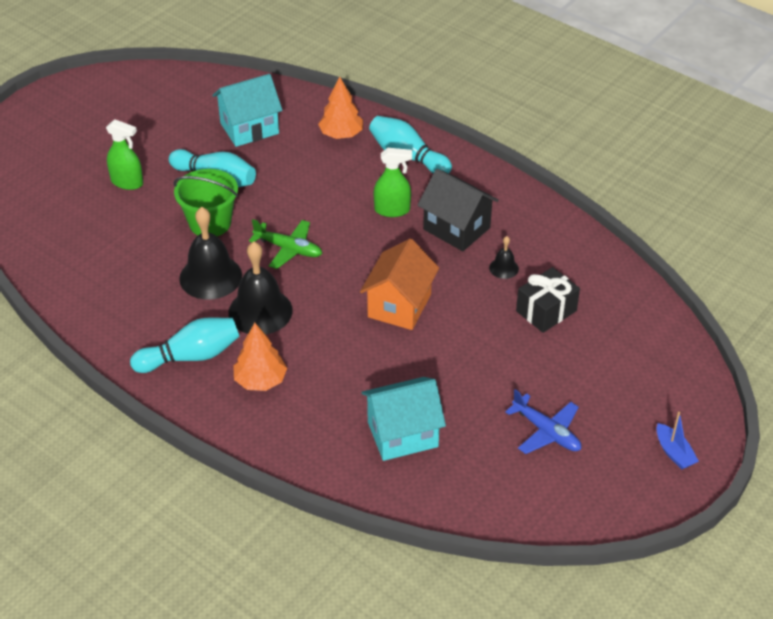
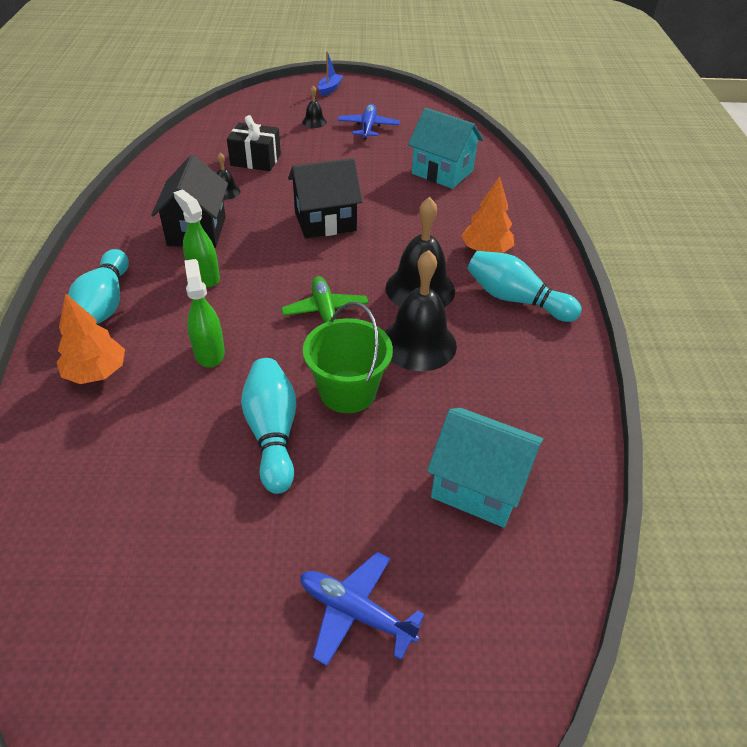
camera: 130 degrees left, 0 degrees up
(87, 159) = (355, 612): none -> blue plane
(127, 182) = (356, 521): green spray bottle -> green spray bottle (209, 352)
(249, 128) = (141, 466): turquoise house -> turquoise house (478, 486)
(399, 305) = (325, 221): orange house -> black house
(595, 393) = (314, 122): none -> black bell

